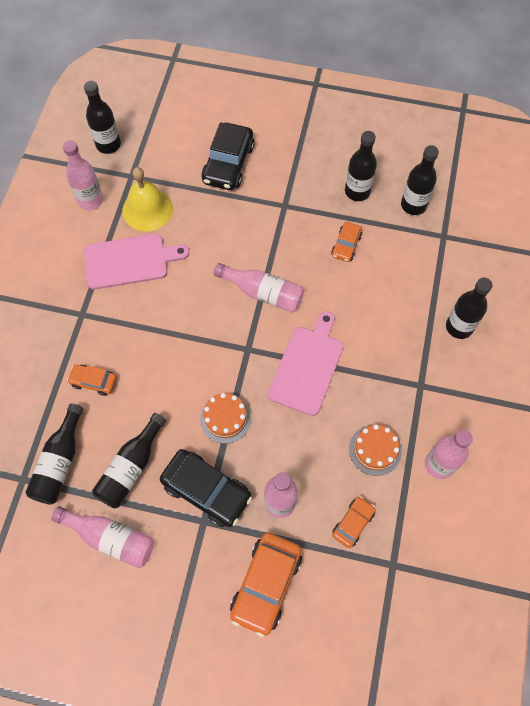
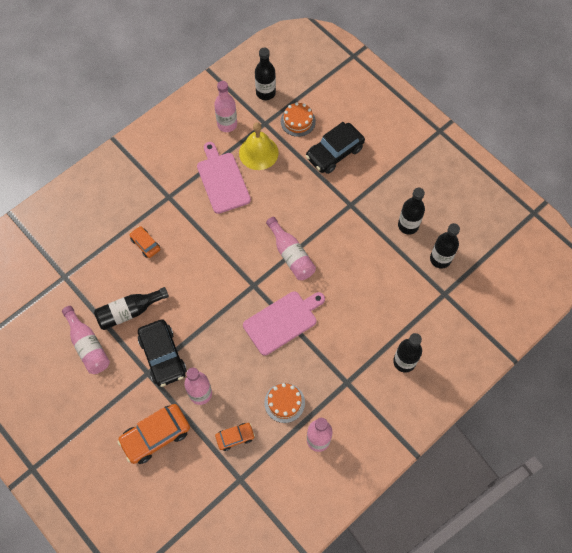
camera: 35 degrees right, 0 degrees up
(60, 462) = (91, 281): black bottle -> none
(129, 261) = (222, 180): pink cutting board -> pink cutting board turned 135 degrees counterclockwise
(225, 418) = (207, 319): orange cake -> orange cake (298, 121)
(346, 245) = (371, 258): orange car -> none

